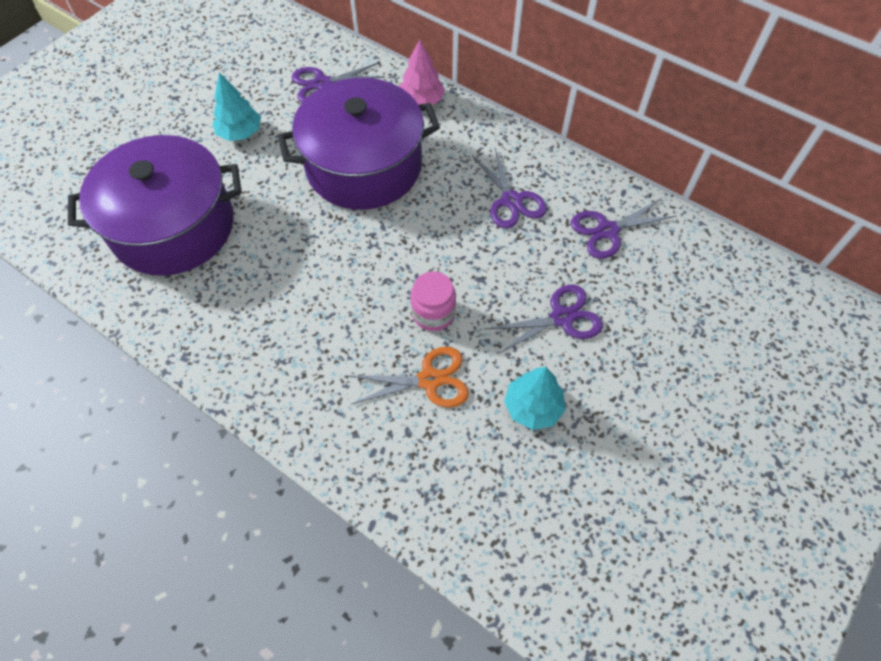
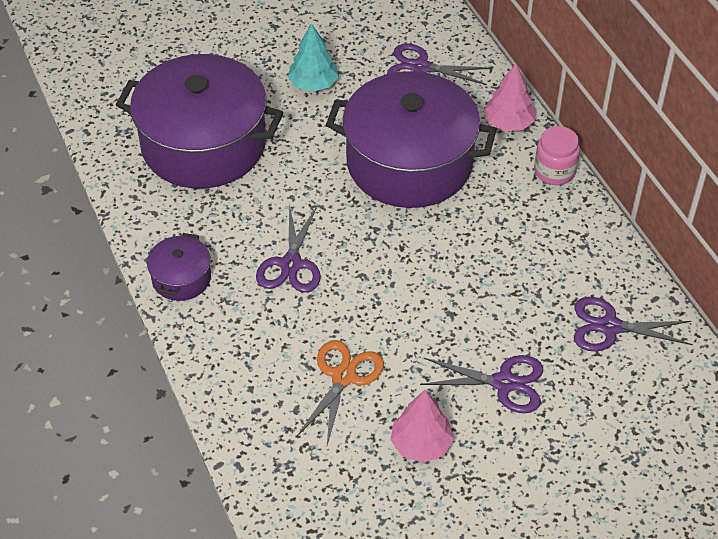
camera: 30 degrees right, 10 degrees down
(227, 360) = (181, 278): none -> purple pot
(429, 380) = (343, 377): orange scissors -> orange scissors turned 90 degrees counterclockwise
(433, 313) = (385, 323): pink jar -> pink jar (554, 171)
(511, 201) = (532, 256): purple scissors -> purple scissors (291, 264)
(533, 407) = (421, 444): turquoise tree -> pink tree

